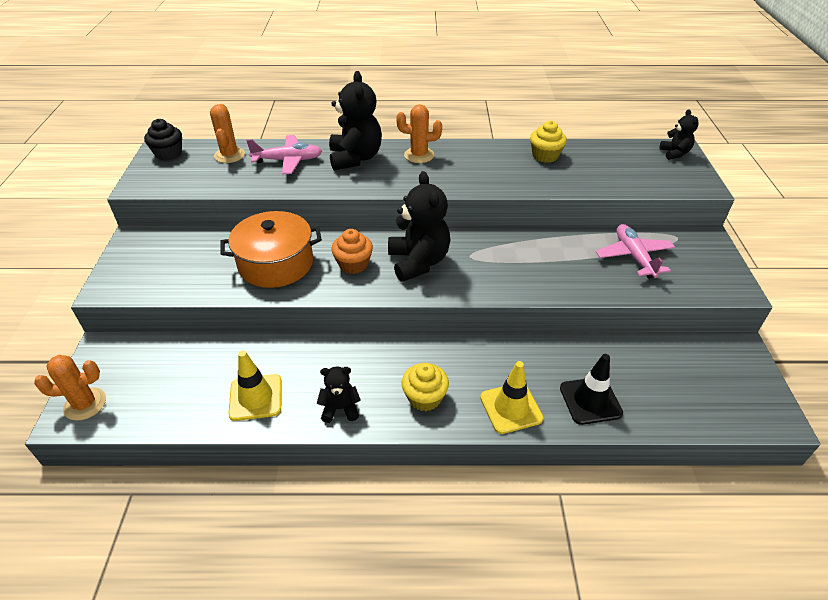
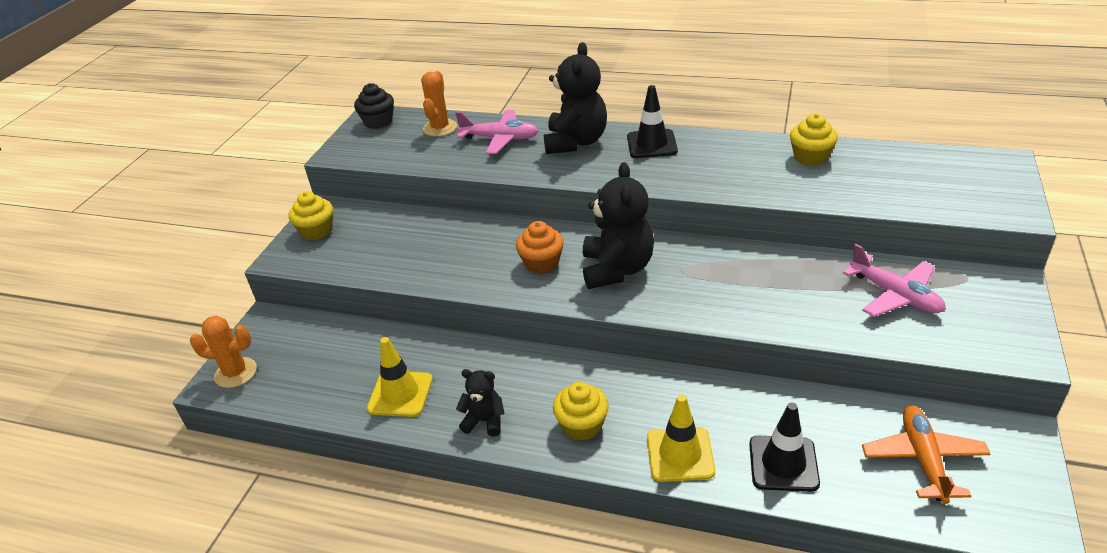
camera: 20 degrees right, 5 degrees down
(133, 259) = (316, 231): none -> yellow cupcake
(276, 263) = (458, 252): orange pot -> none
(419, 155) = (652, 144): orange cactus -> black traffic cone
(634, 257) = (895, 295): pink plane -> pink plane turned 135 degrees clockwise
(674, 153) = (993, 168): black teddy bear -> none
(685, 379) = (923, 459): none -> orange plane

